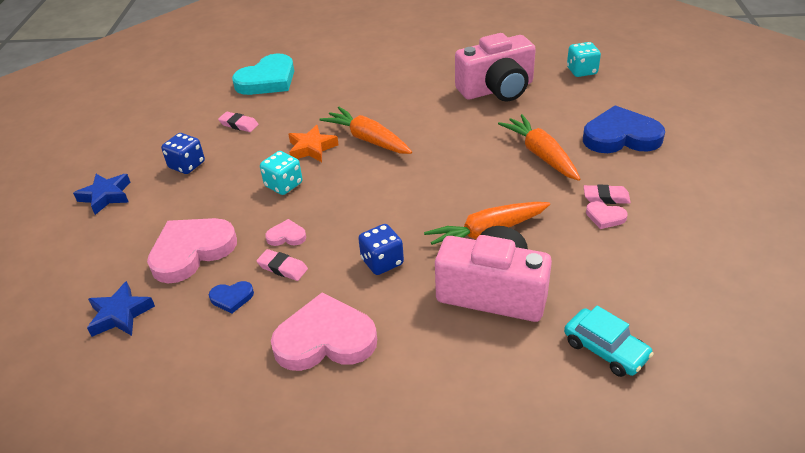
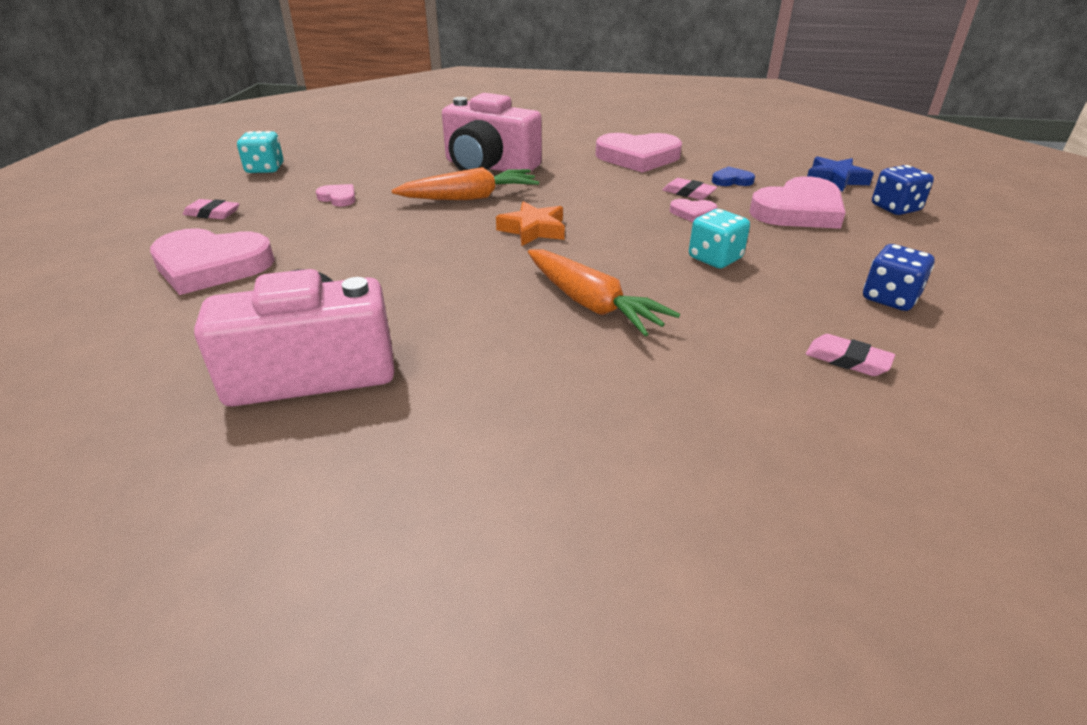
camera: 175 degrees left, 5 degrees down
(106, 196) = (980, 271): blue star -> none
(267, 80) = (852, 481): turquoise heart -> none
(312, 148) = (686, 301): orange star -> orange star (533, 230)
(382, 262) = (585, 189): blue dice -> blue dice (895, 208)
(540, 155) = (345, 256): orange carrot -> none
(581, 71) = (100, 391): turquoise dice -> turquoise dice (265, 169)
(605, 349) = (424, 141): turquoise car -> none
(606, 197) = (317, 211): pink eraser -> pink eraser (212, 213)
(621, 136) = (211, 266): blue heart -> pink heart

